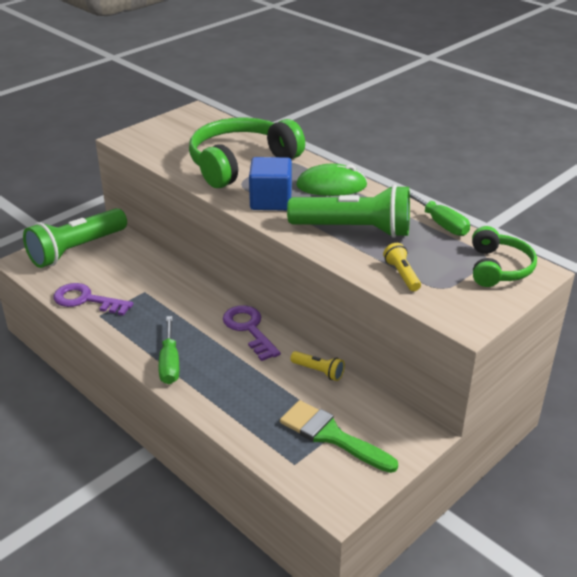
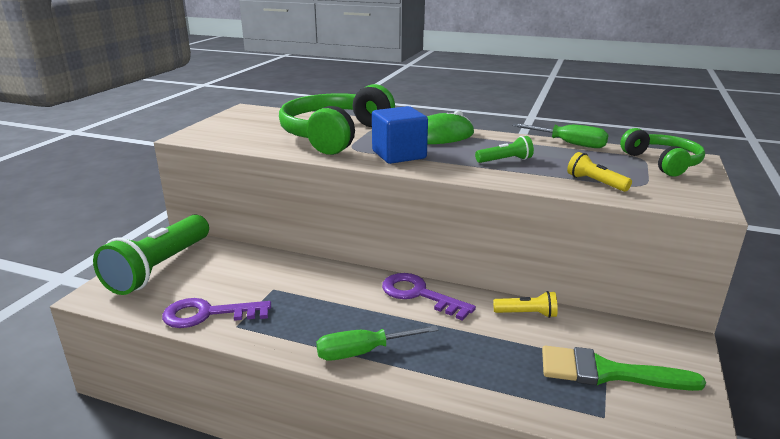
camera: 25 degrees left, 10 degrees down
(170, 363) = (363, 352): green screwdriver -> green screwdriver turned 105 degrees clockwise
(354, 229) = (505, 160): green flashlight -> green flashlight, size x0.44

